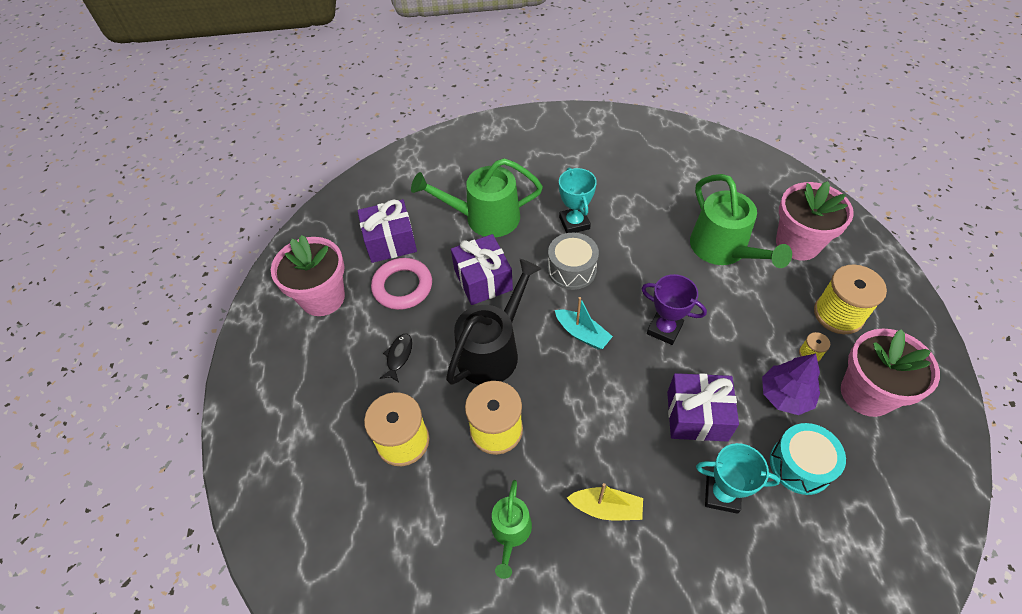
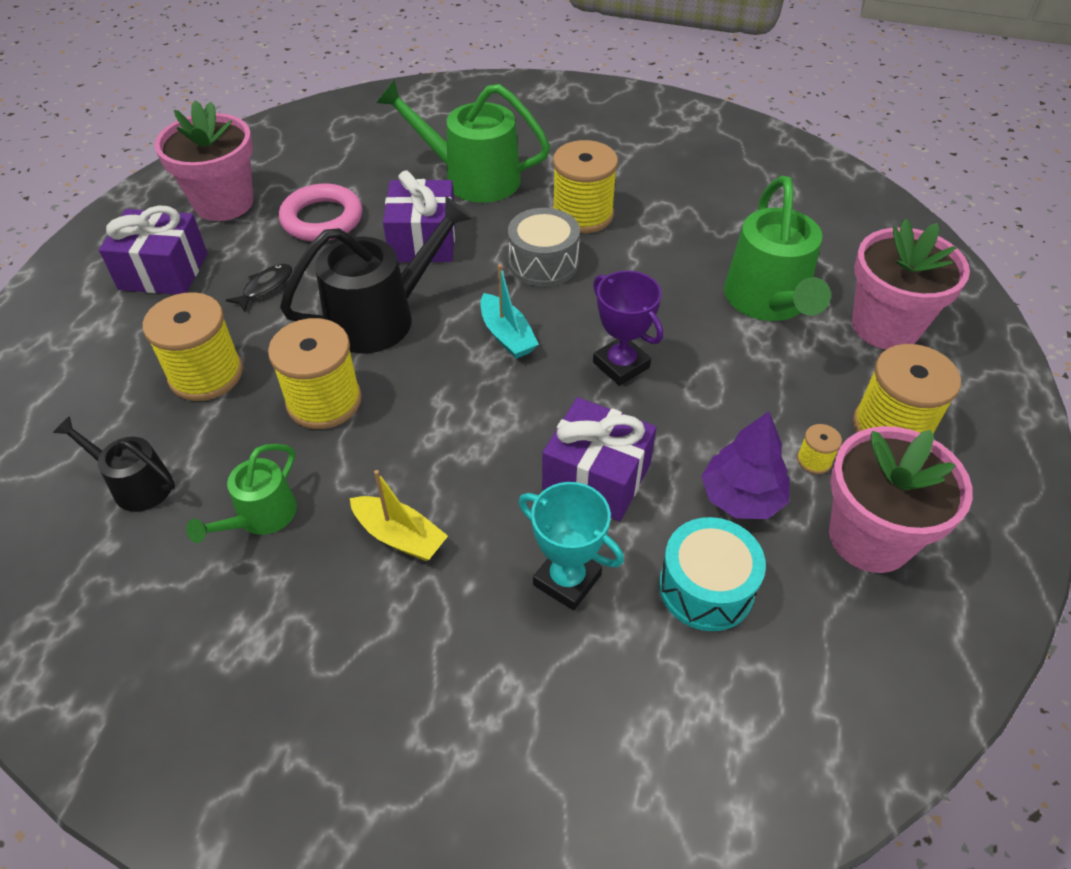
camera: 20 degrees right, 5 degrees down
(390, 242) = (341, 170): purple gift -> purple gift (163, 271)
(411, 545) = (135, 484): none -> black watering can
(574, 223) = (582, 215): turquoise trophy -> yellow spool

